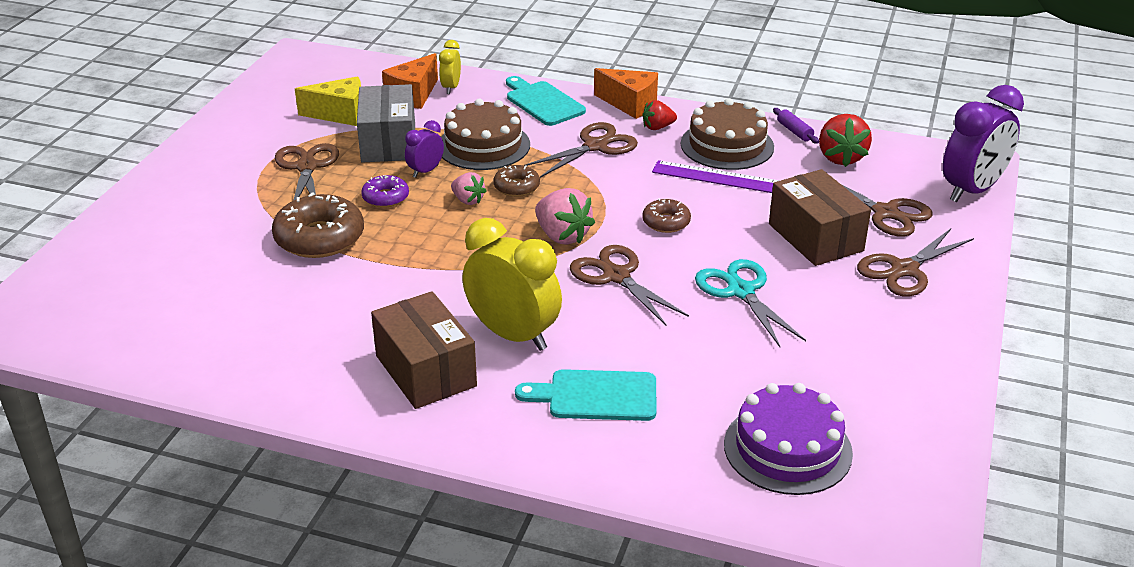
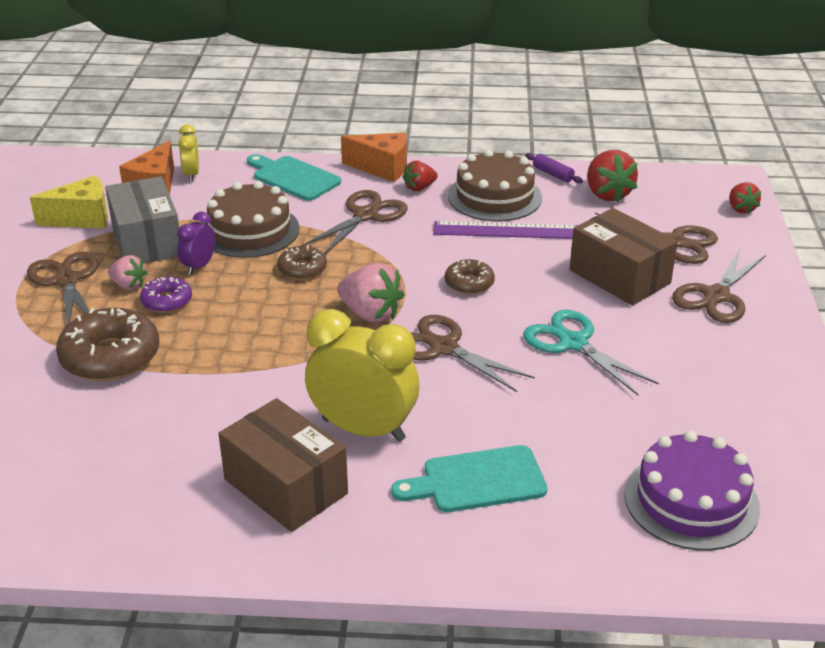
camera: 15 degrees left, 0 degrees up
(468, 200) = (257, 291): pink strawberry -> pink strawberry (128, 285)
(972, 190) = (741, 209): purple clock -> red strawberry

